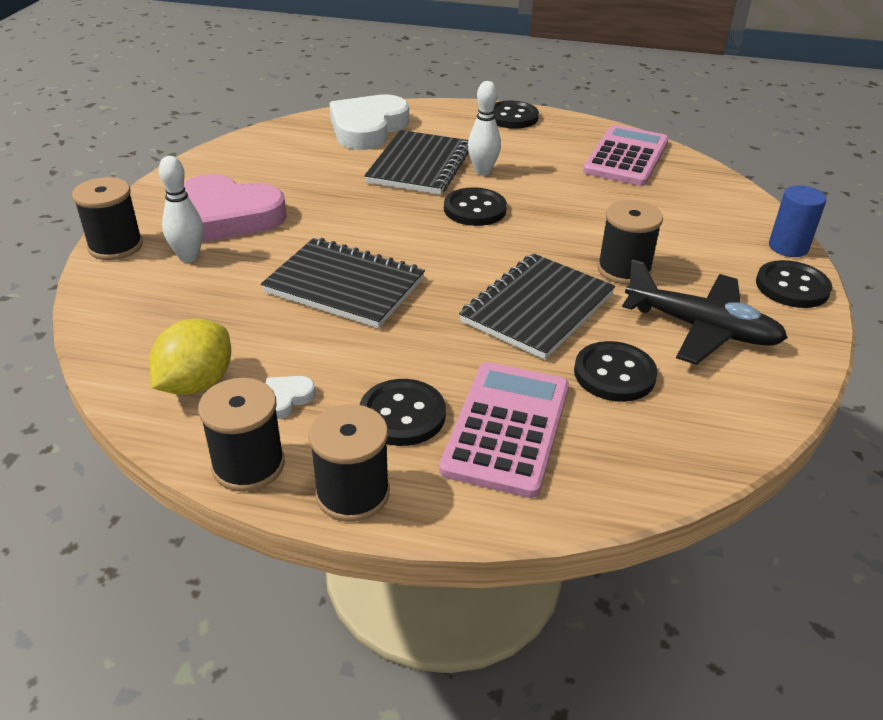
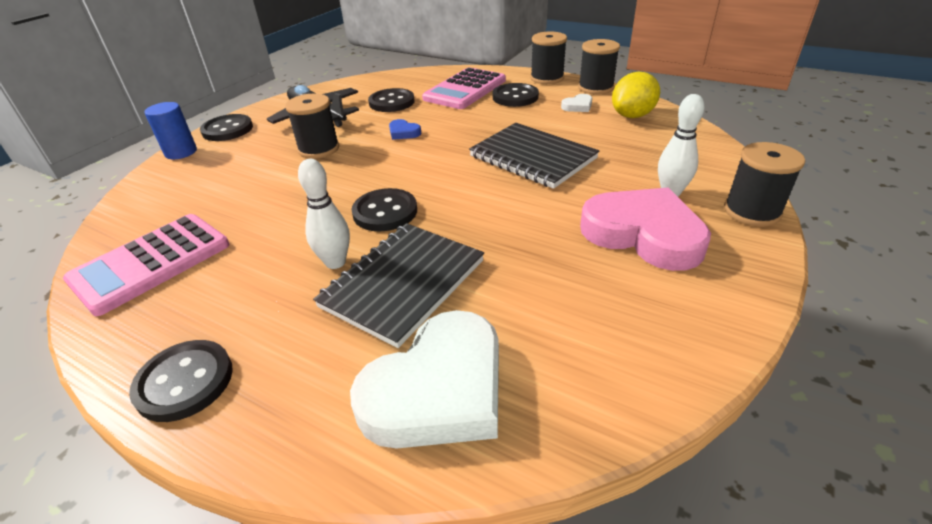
camera: 160 degrees left, 0 degrees up
(537, 308) = (403, 132): black notebook -> blue heart

